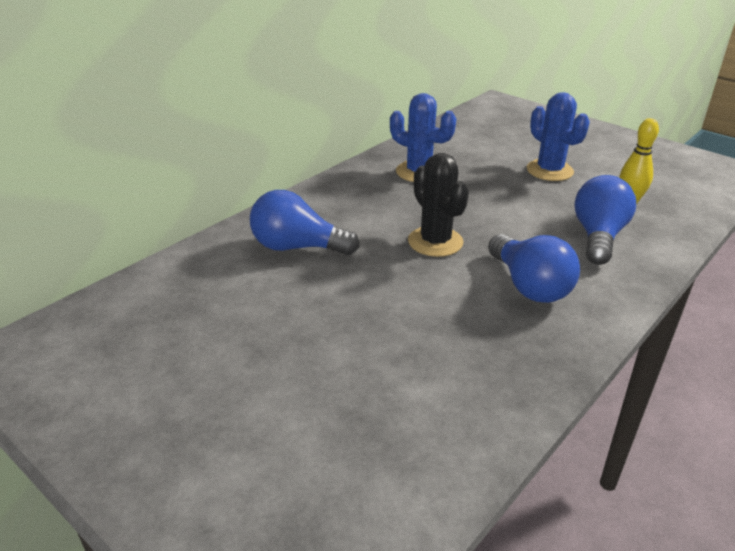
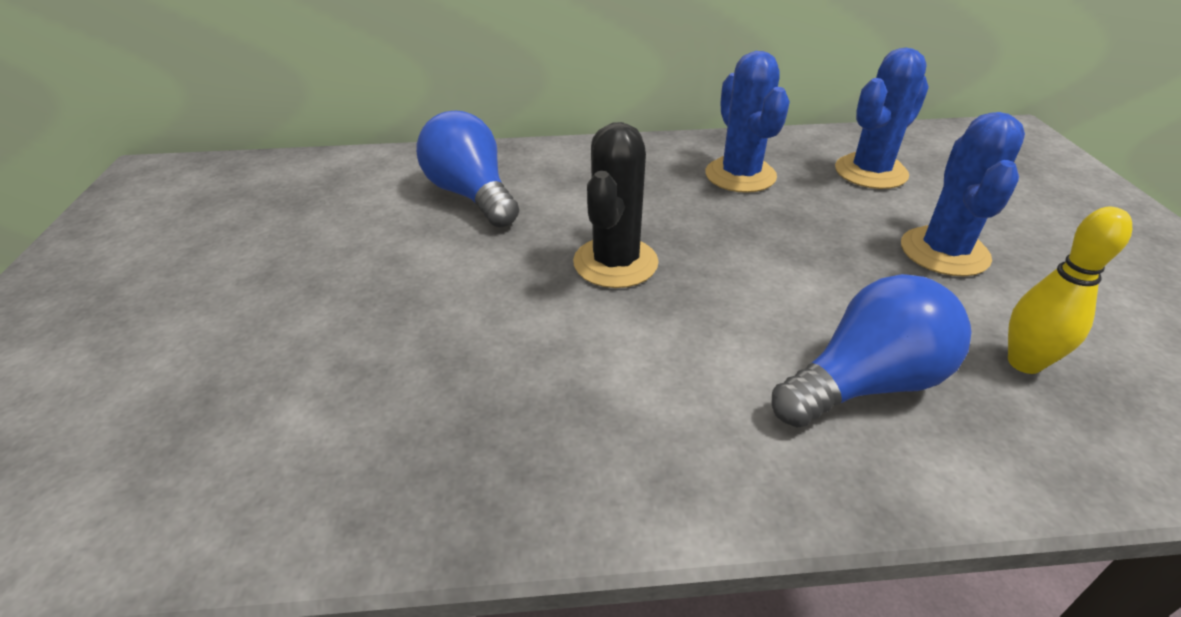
camera: 45 degrees right, 5 degrees up
(471, 145) = (870, 172): none -> blue cactus
(529, 286) = (633, 385): blue light bulb -> none

